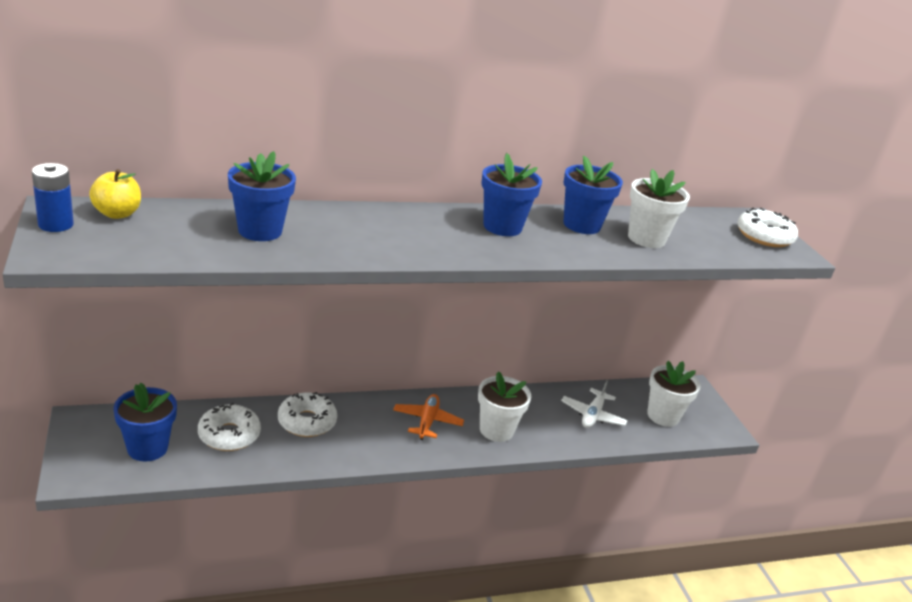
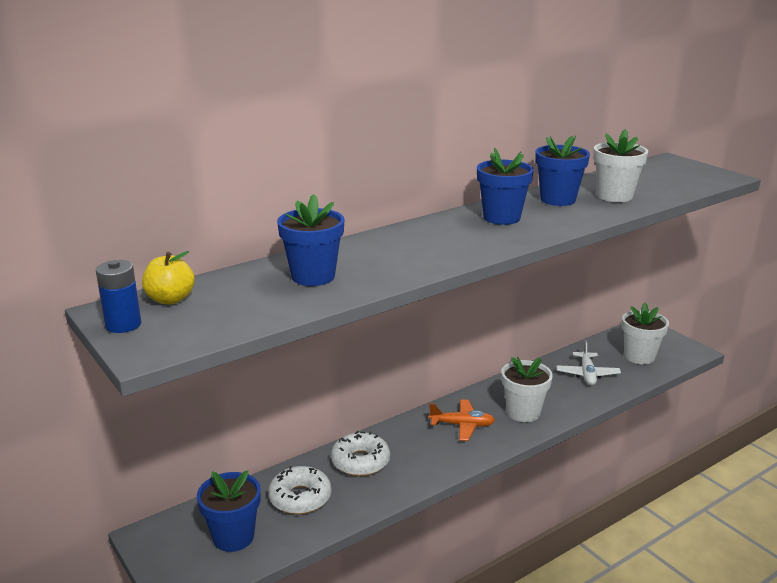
camera: 15 degrees left, 5 degrees down
(427, 421) = (462, 425): orange plane -> orange plane turned 105 degrees clockwise
(764, 236) = (691, 171): white donut -> none

